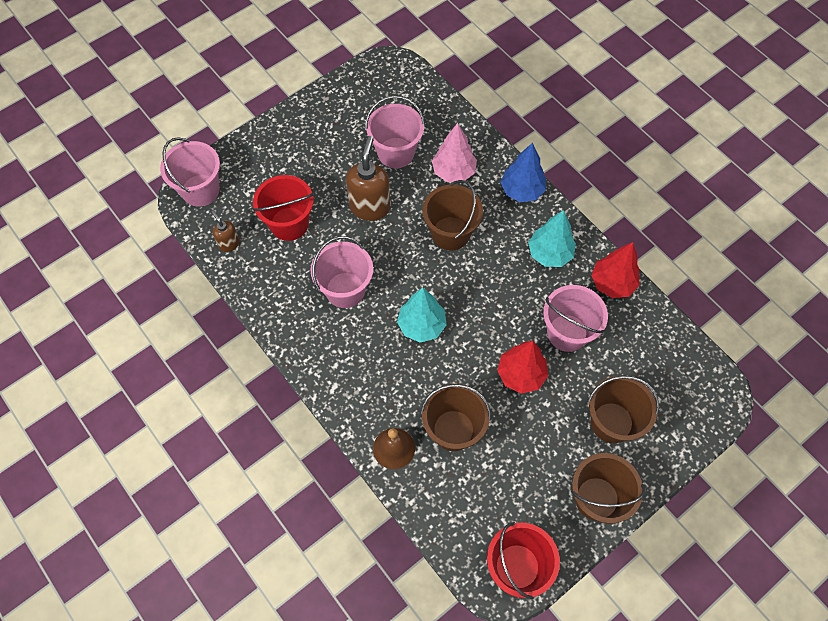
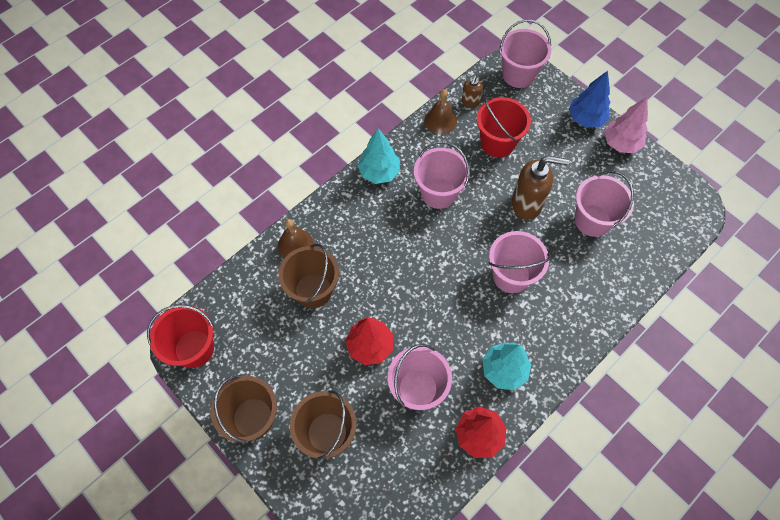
camera: 85 degrees right, 0 degrees up
(229, 244) = (470, 102): brown soap dispenser -> brown soap dispenser turned 150 degrees clockwise
(248, 277) = (440, 120): none -> brown bell
(421, 325) = (411, 257): turquoise tree -> turquoise tree (379, 172)
(450, 233) = (511, 275): brown bucket -> pink bucket
(453, 172) = (582, 274): pink tree -> pink tree (621, 143)
(522, 190) = (574, 340): blue tree -> blue tree (586, 119)

